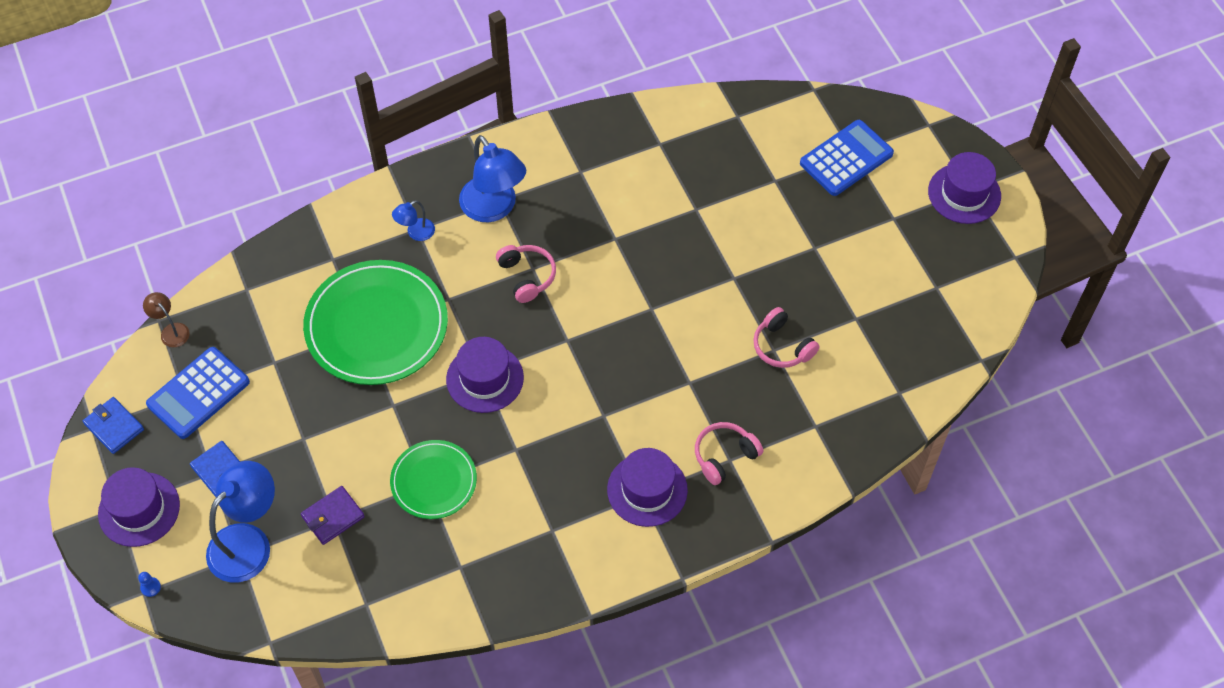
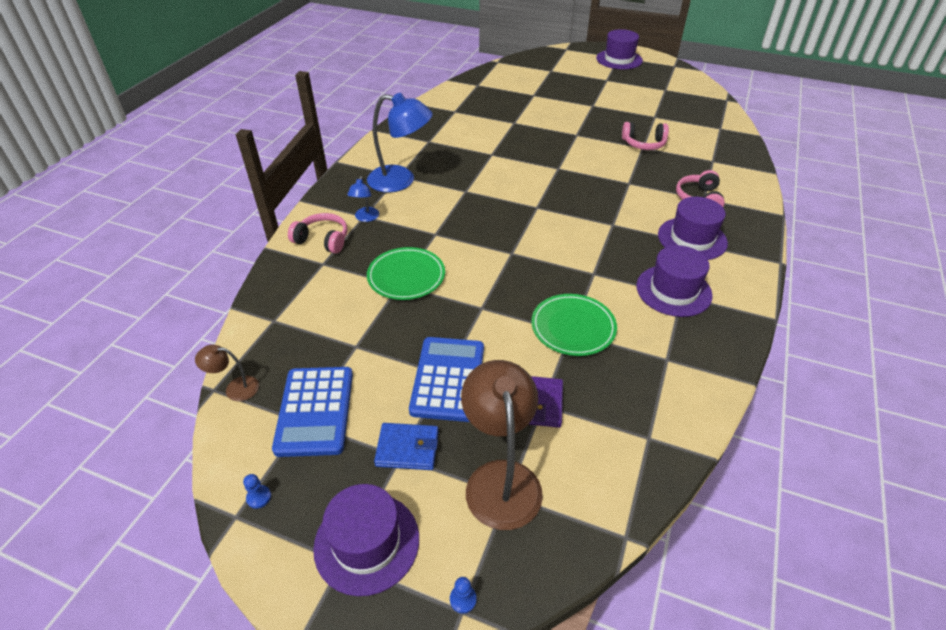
camera: 45 degrees left, 15 degrees down
(114, 427) = (259, 497): blue wallet -> blue pawn
(248, 542) = (500, 478): blue lamp -> brown lamp
(376, 325) = (406, 276): green plate -> green plate, size x0.57
(485, 378) = (519, 254): purple hat -> purple hat (673, 290)
(527, 276) = (468, 196): pink headphones -> pink headphones (322, 240)
(846, 159) = (552, 73): blue calculator -> blue calculator (448, 379)

